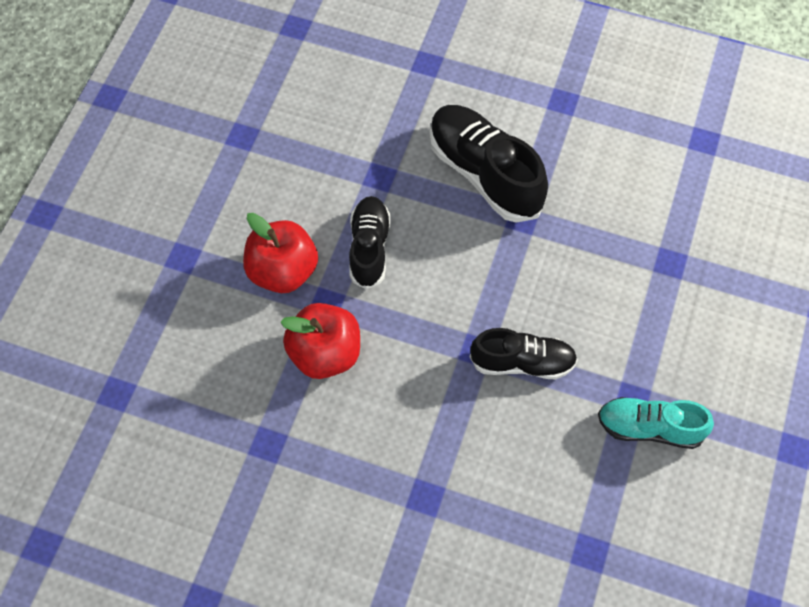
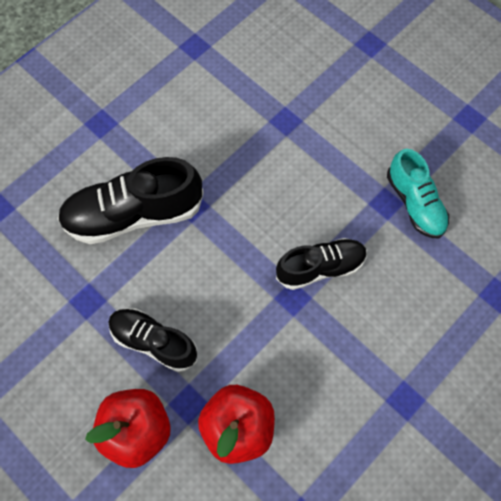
camera: 65 degrees left, 5 degrees up
(522, 362) = (320, 268): black shoe -> black shoe turned 45 degrees clockwise
(649, 428) = (415, 203): turquoise shoe -> turquoise shoe turned 60 degrees counterclockwise

